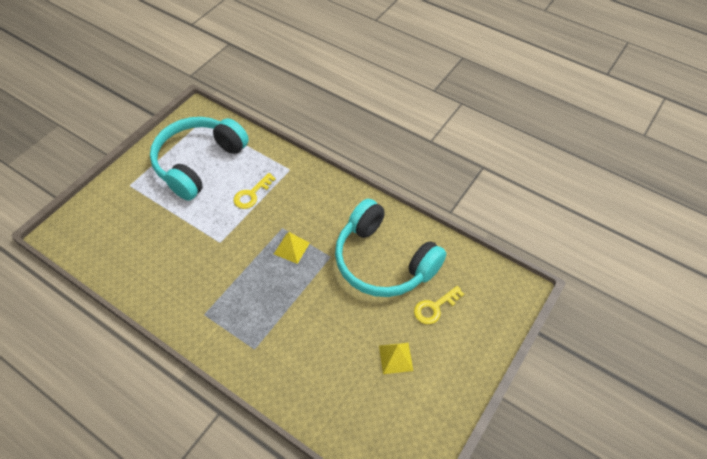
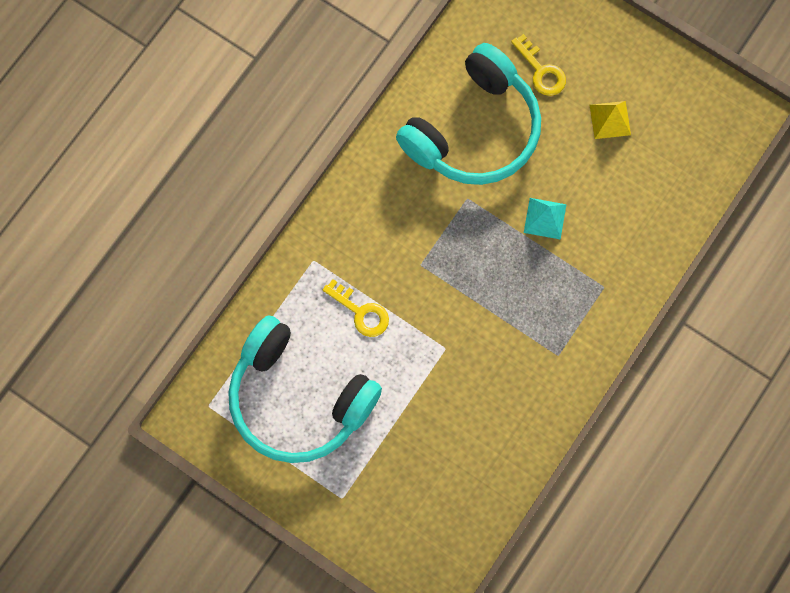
camera: 90 degrees left, 20 degrees up
(291, 248) = (455, 250): yellow pyramid -> none
(313, 307) = (545, 218): none -> turquoise pyramid

